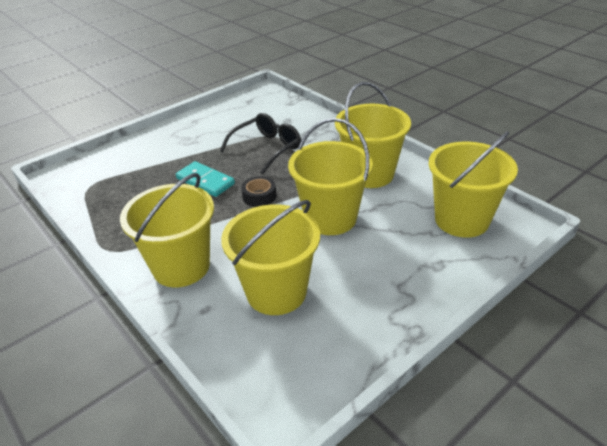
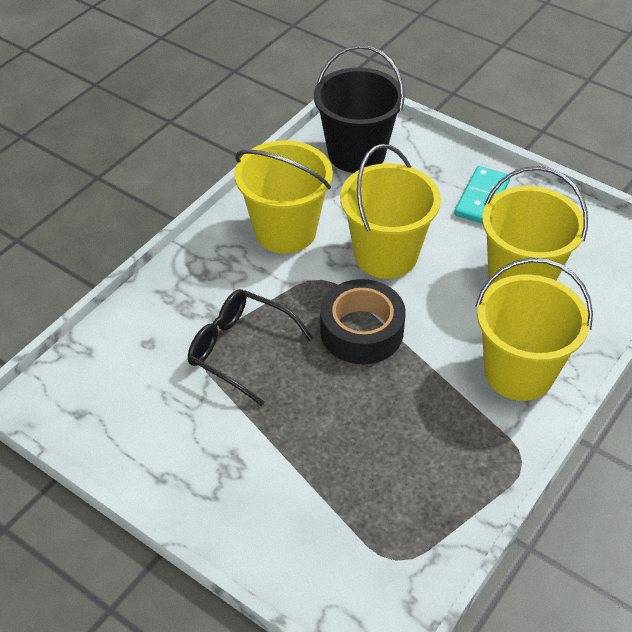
camera: 105 degrees left, 10 degrees up
(205, 181) = (342, 402): turquoise domino -> turquoise domino (481, 198)
(259, 196) = (361, 331): black tape -> black tape, size x1.79
(461, 220) = (356, 154): yellow bucket -> black bucket

